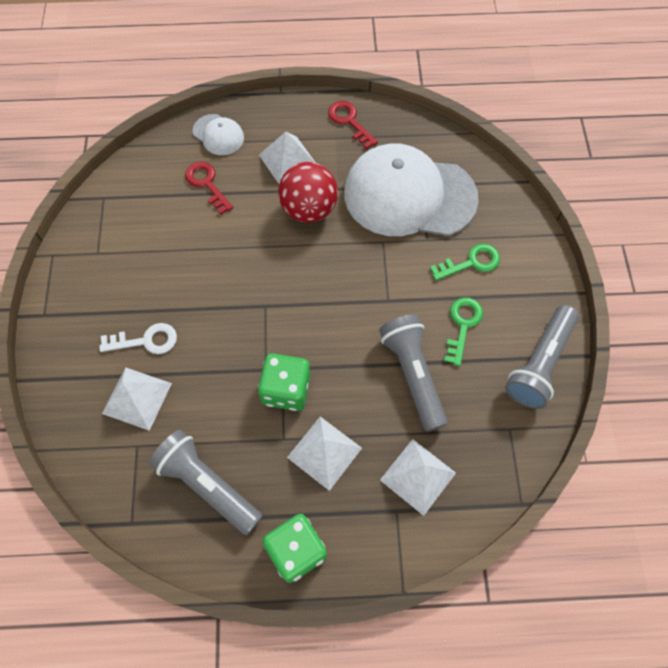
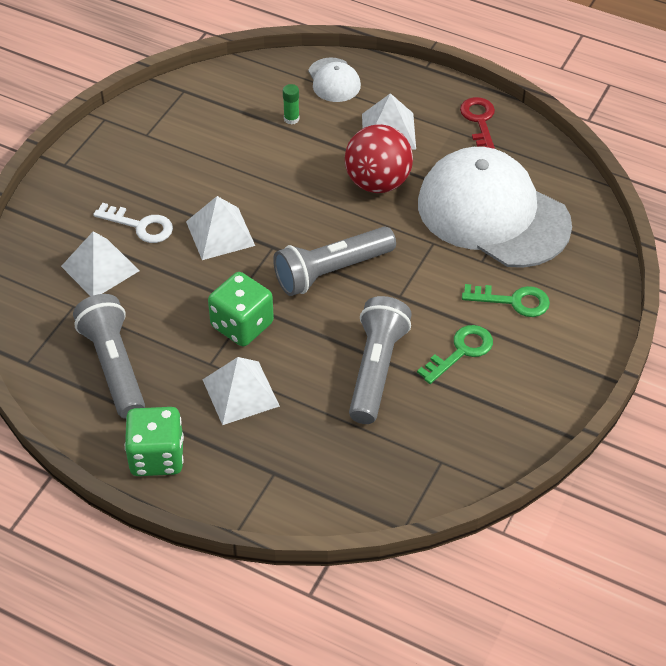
camera: 30 degrees right, 15 degrees down
(207, 184) = (291, 119): red key -> green glue stick
(417, 476) = (316, 455): white pyramid -> white pyramid (220, 233)
(539, 364) = (517, 421): grey flashlight -> grey flashlight (331, 271)

